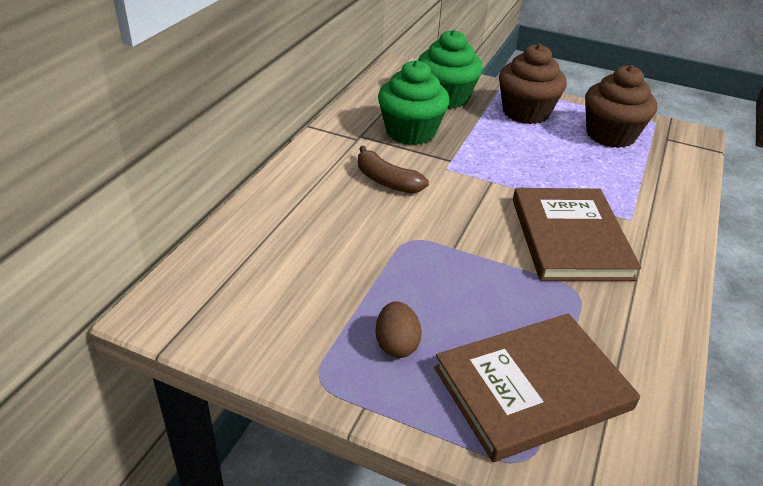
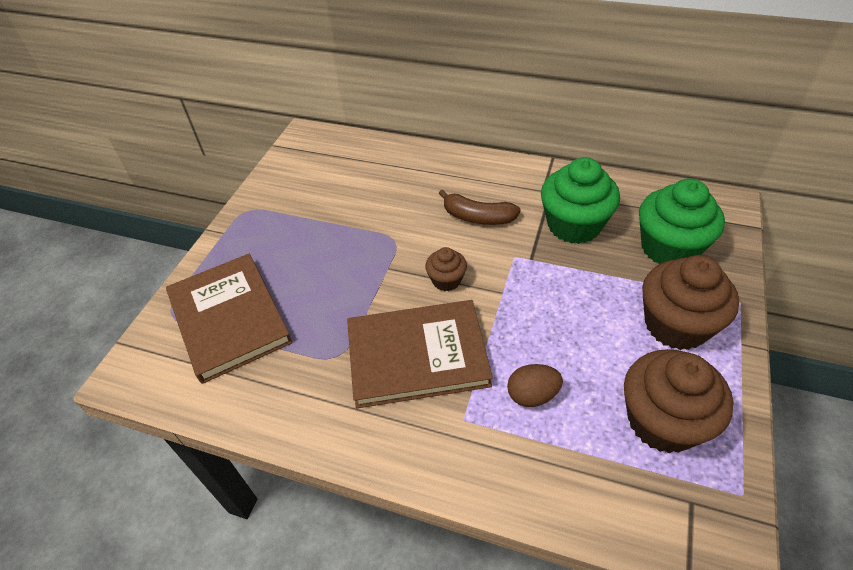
camera: 90 degrees right, 10 degrees up
(386, 181) = (477, 217): brown banana -> brown banana turned 105 degrees counterclockwise
(396, 344) = (275, 242): brown egg -> brown egg (532, 395)
(475, 210) = (446, 280): none -> brown cupcake

